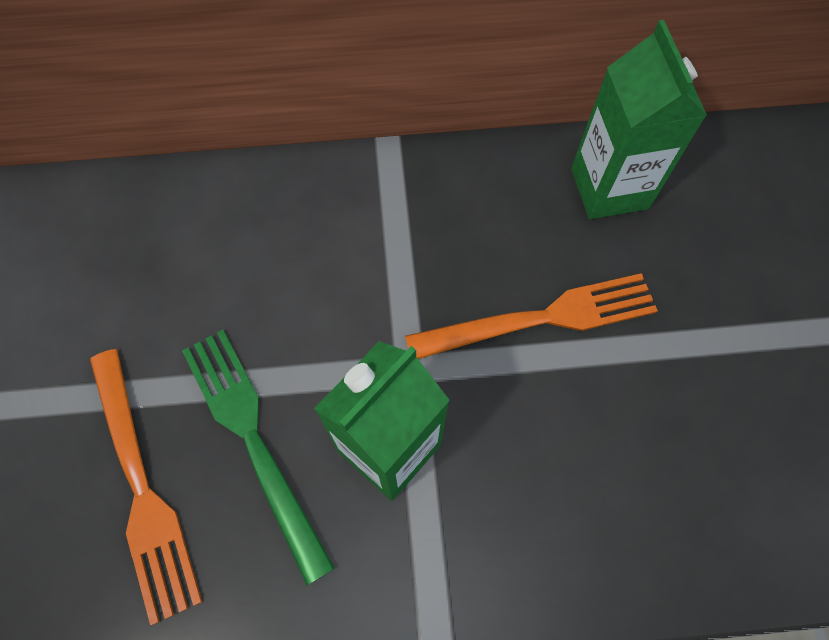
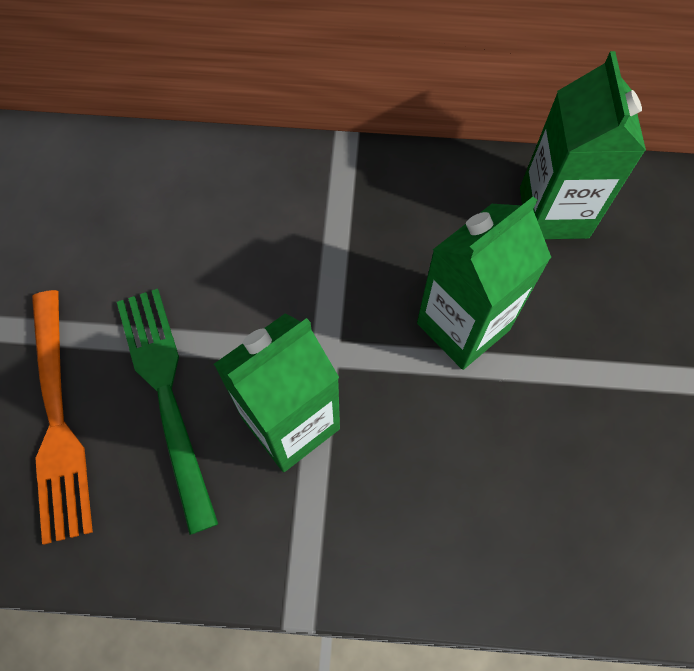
camera: 10 degrees right, 0 degrees up
(543, 318) = (463, 326): orange fork -> green carton

